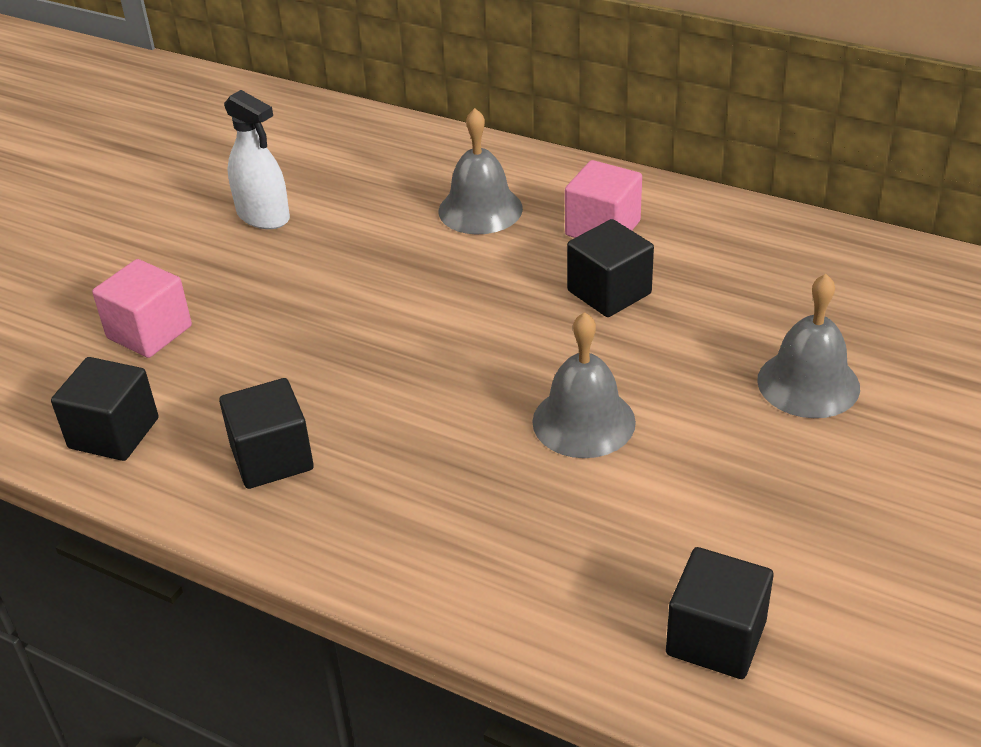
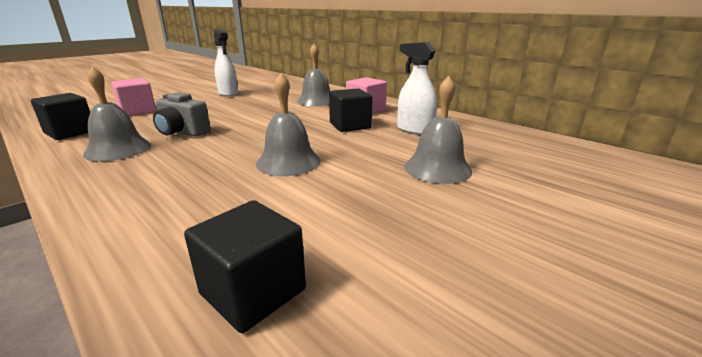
camera: 15 degrees right, 15 degrees down
(272, 458) = (118, 149): black cube -> grey bell
(327, 383) = (182, 132): none -> grey camera
(726, 281) = (414, 130): none -> white spray bottle

